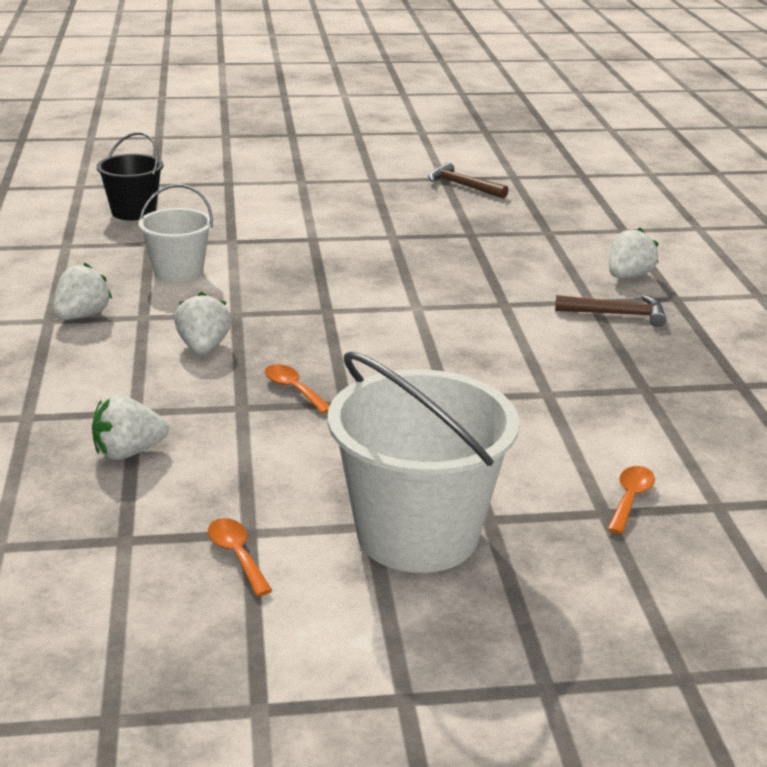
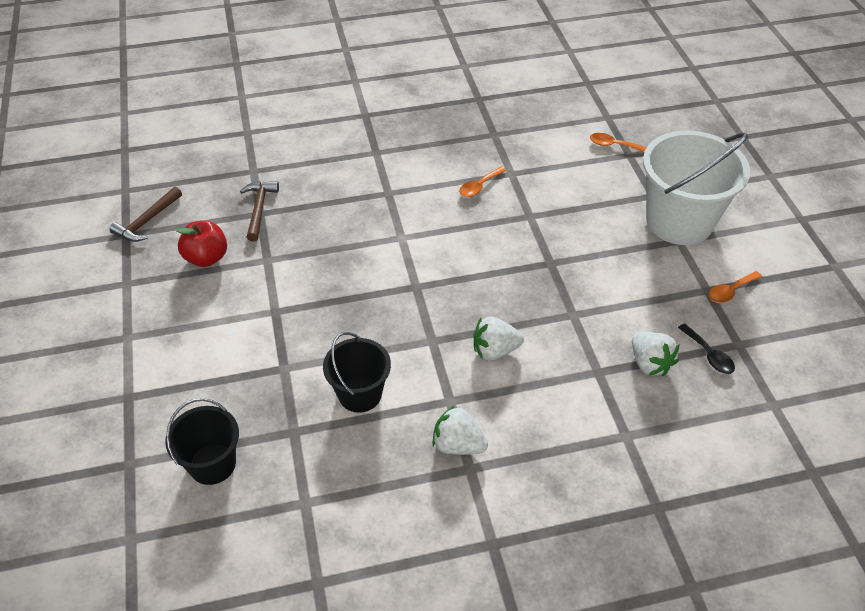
camera: 95 degrees left, 20 degrees up
(117, 506) = (709, 355): none -> black spoon
(178, 273) = (360, 394): white bucket -> black bucket
(293, 389) = (542, 291): orange spoon -> orange spoon (479, 186)
(401, 210) = (206, 258): none -> red apple
(617, 314) = (395, 141): brown hammer -> brown hammer (259, 209)
(628, 276) = (333, 133): white strawberry -> none

